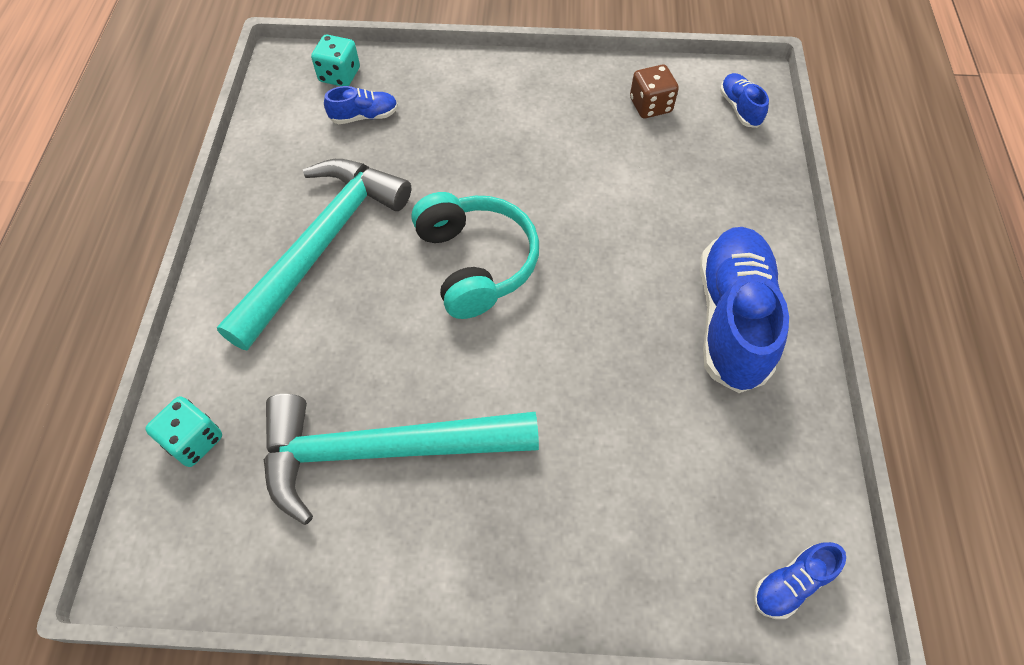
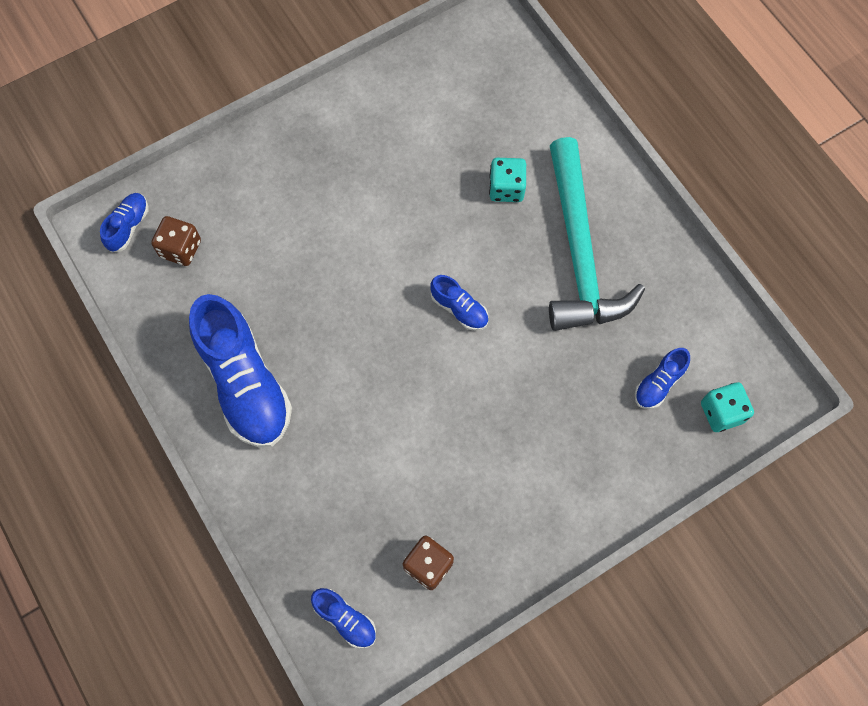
camera: 145 degrees right, 10 degrees up
(194, 440) = (530, 89): turquoise dice -> turquoise dice (506, 188)
(382, 450) = (416, 151): turquoise hammer -> none
(475, 263) = (459, 309): turquoise headphones -> blue shoe
(735, 509) = (180, 249): none -> brown dice

